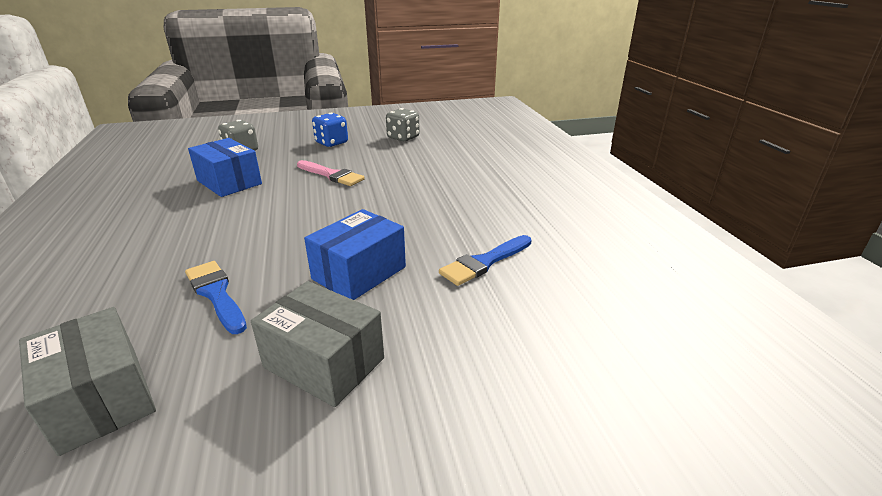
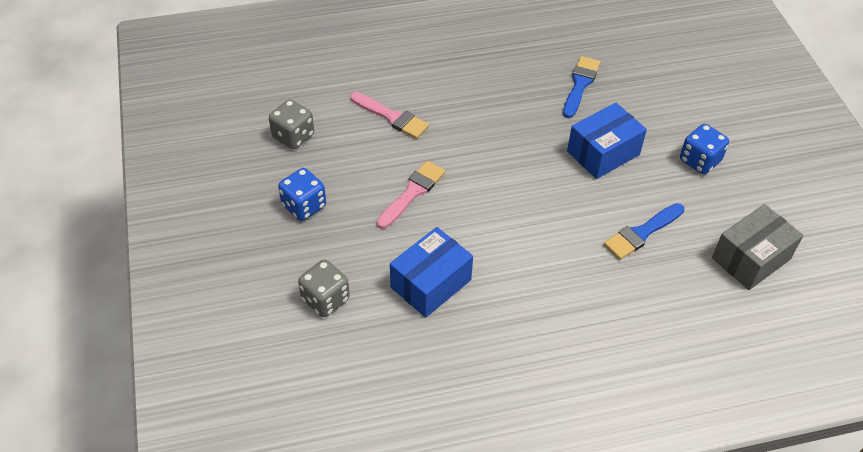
camera: 90 degrees left, 20 degrees up
(324, 362) = (699, 161): grey box -> blue dice
(359, 273) = (603, 153): blue box -> blue box turned 75 degrees counterclockwise
(424, 166) = (392, 117): none -> pink brush
(484, 262) = (580, 84): blue brush -> blue brush turned 120 degrees counterclockwise

